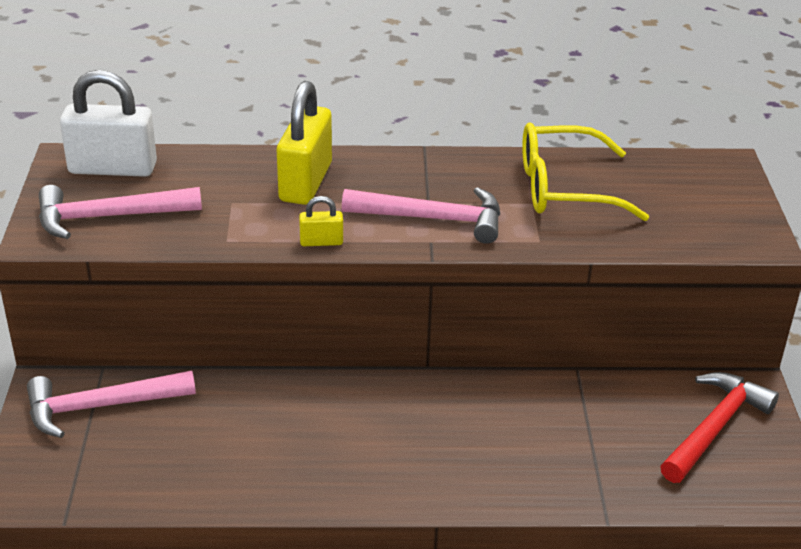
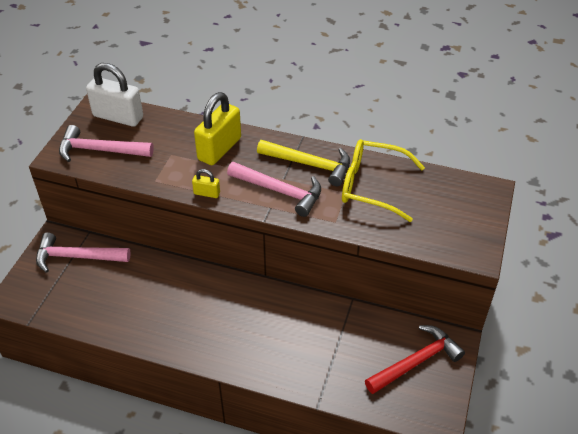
camera: 20 degrees right, 10 degrees up
(456, 178) = (309, 164): none -> yellow hammer

